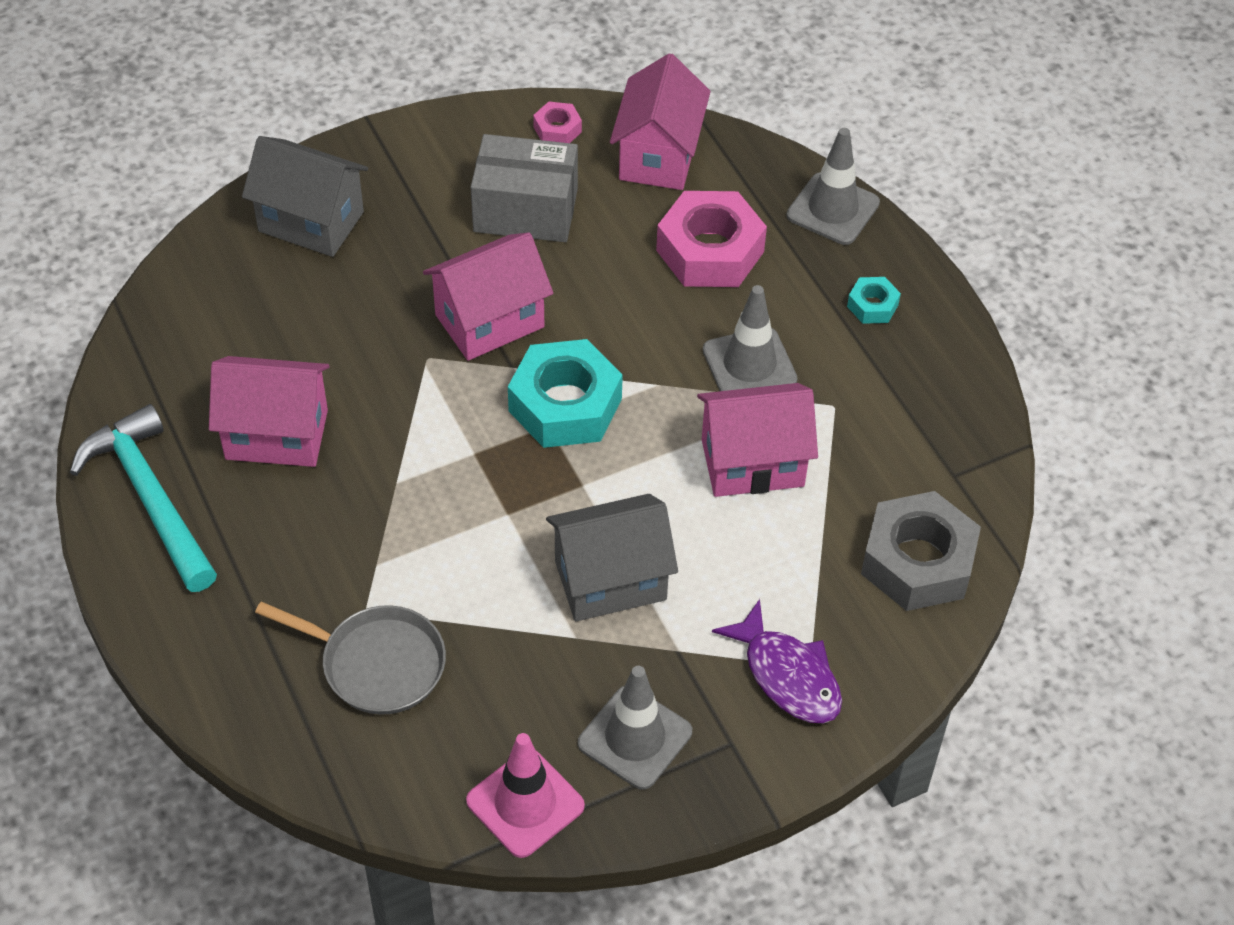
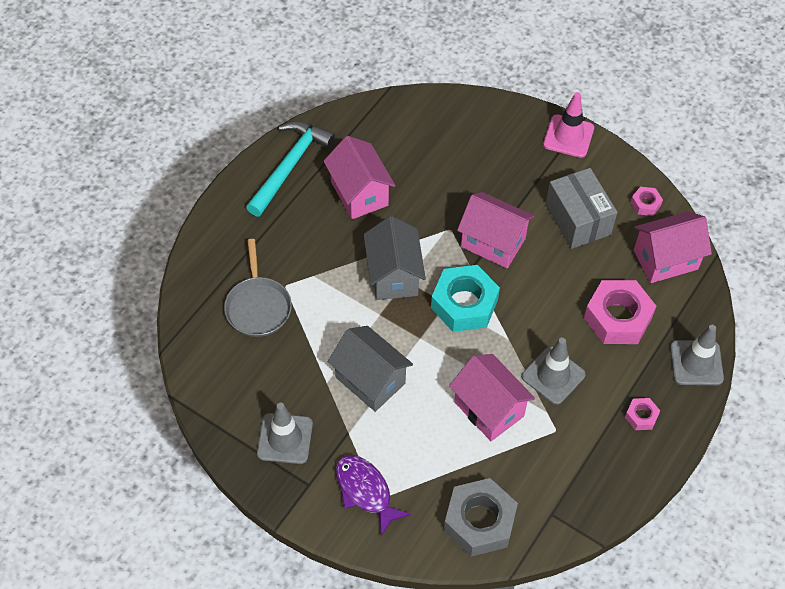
camera: 60 degrees right, 5 degrees up
(311, 221) = (498, 134): grey house -> grey house (394, 275)
(525, 803) = (220, 409): pink traffic cone -> pink traffic cone (568, 136)
(787, 675) = (365, 491): purple fish -> purple fish turned 120 degrees clockwise
(872, 305) = (641, 416): turquoise nut -> pink nut

